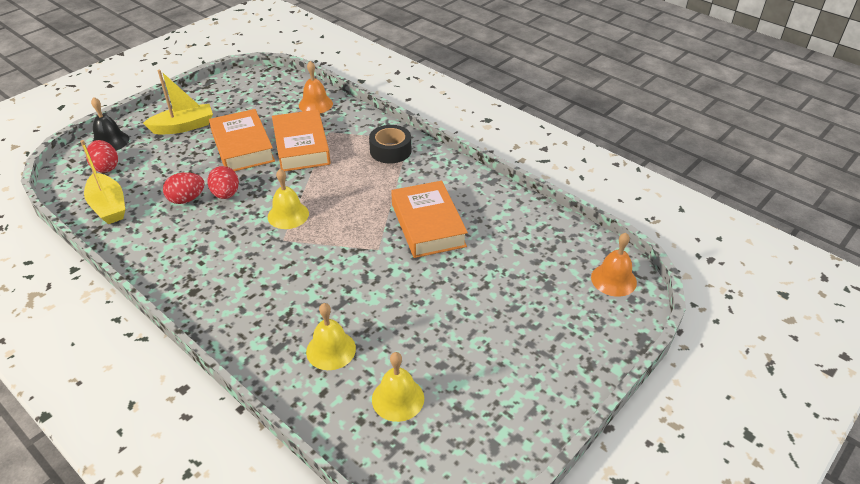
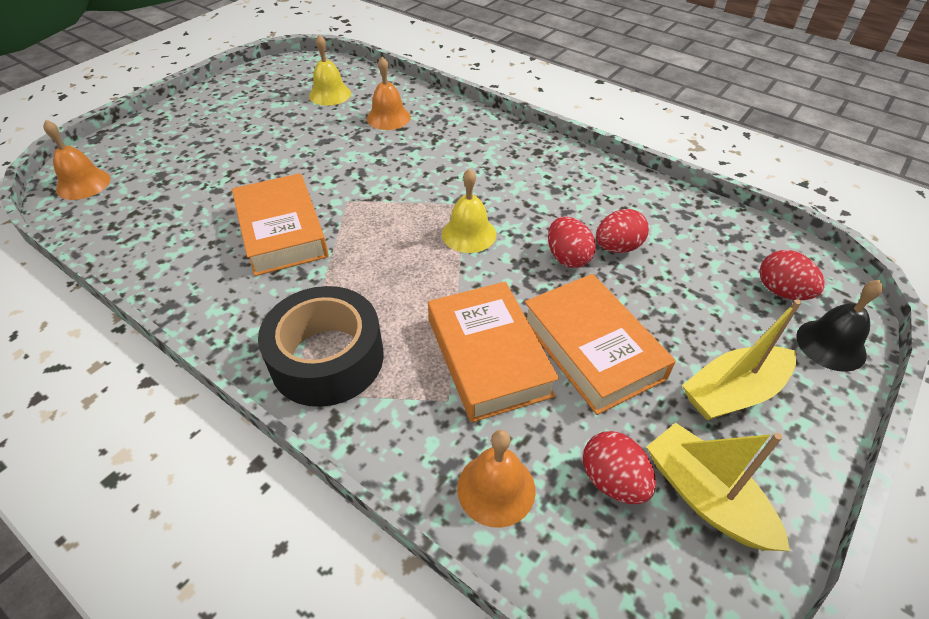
camera: 175 degrees right, 5 degrees up
(108, 206) = (713, 231): yellow boat -> yellow boat (705, 497)
(264, 104) = (613, 481): none -> red egg
(331, 350) = (388, 117): yellow bell -> orange bell
(390, 150) = (327, 358): black tape -> black tape, size x1.51

